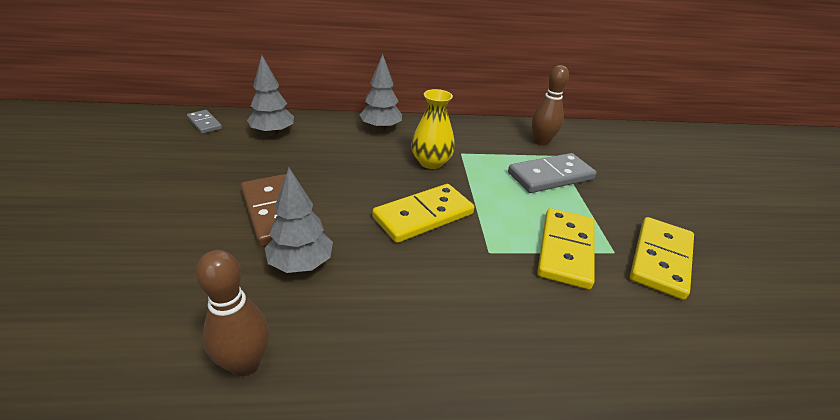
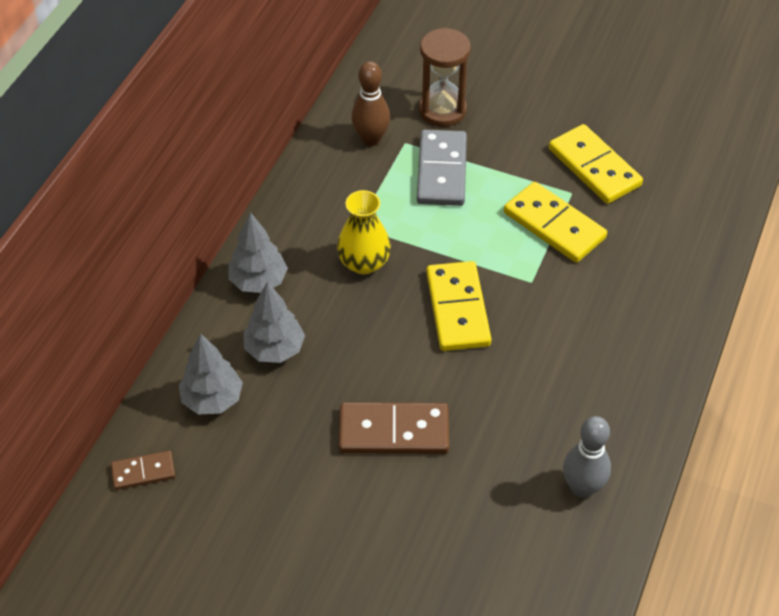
camera: 60 degrees left, 15 degrees up
(204, 123) = (143, 472): grey domino -> brown domino
(245, 363) = (582, 487): brown bowling pin -> grey bowling pin
(301, 264) = (485, 427): grey tree -> grey tree (274, 349)
(605, 163) = (442, 110): none -> brown hourglass

